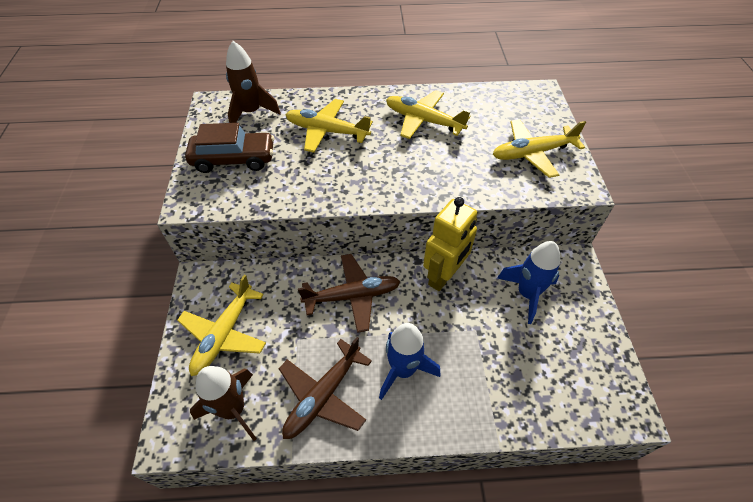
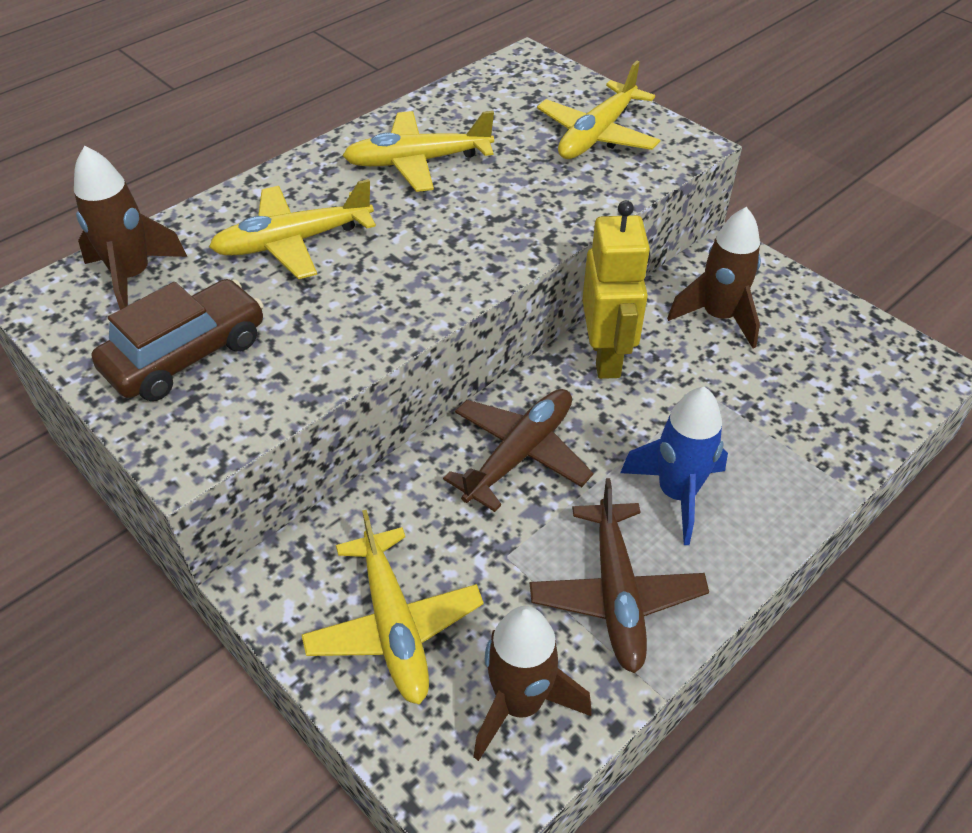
camera: 40 degrees left, 5 degrees down
(527, 294) = (718, 317): blue rocket -> brown rocket

